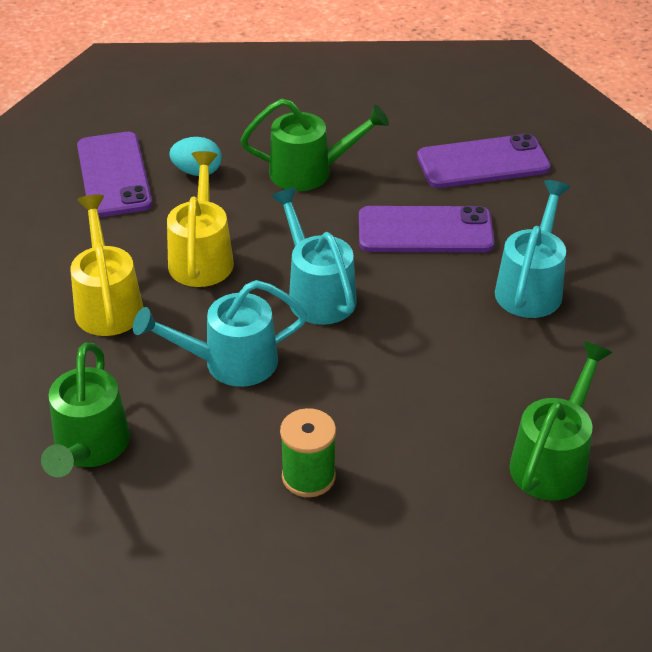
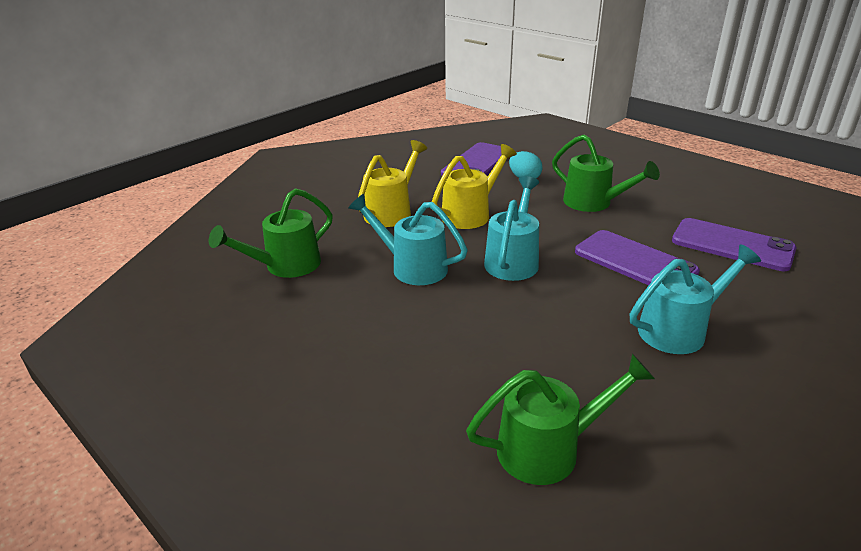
camera: 45 degrees right, 10 degrees down
(308, 477) = (368, 347): green spool -> none

